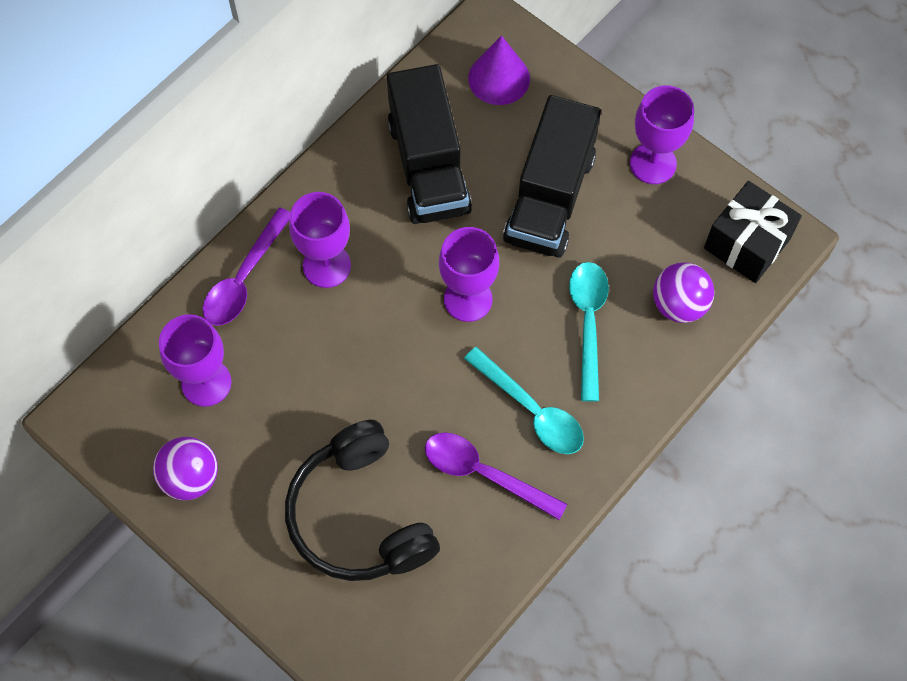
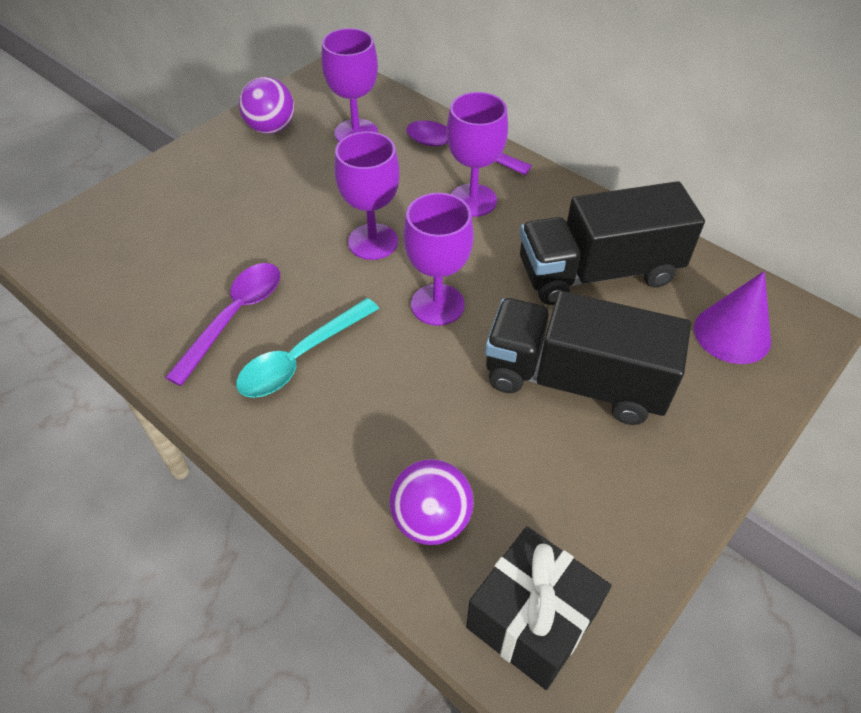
camera: 90 degrees right, 15 degrees down
(360, 515) = (212, 227): black headphones -> none
(588, 323) = (406, 415): turquoise spoon -> none
(653, 163) = (646, 498): purple goblet -> purple goblet (373, 242)

